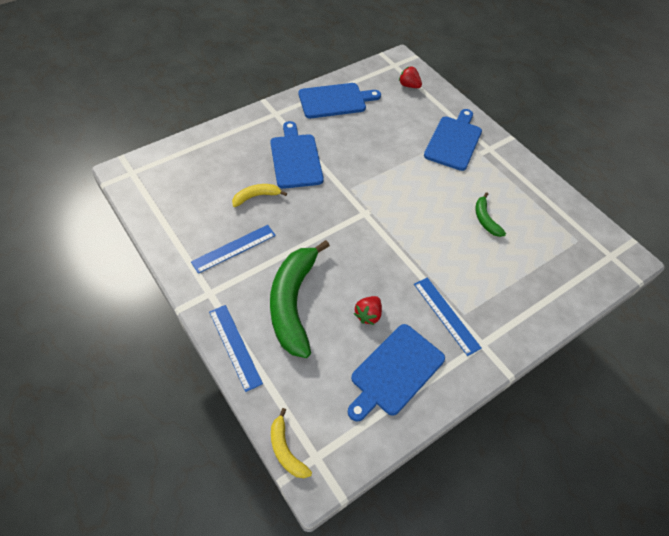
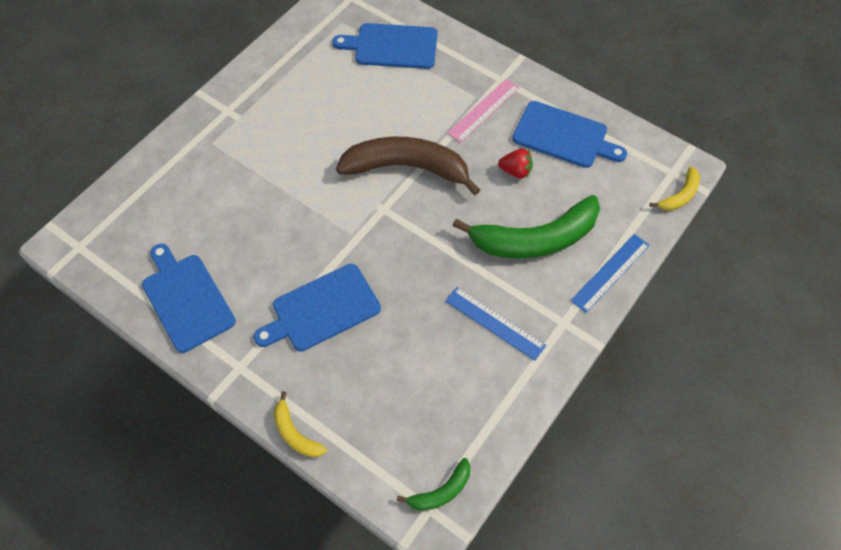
camera: 105 degrees left, 5 degrees up
(256, 197) = (406, 330): yellow banana -> yellow banana (295, 433)
(398, 239) = (407, 168): none -> brown banana
(409, 85) = (125, 218): red strawberry -> none
(446, 315) = (484, 110): blue ruler -> pink ruler
(454, 141) = (226, 147): blue cutting board -> blue cutting board (392, 46)
(485, 219) = (345, 98): green banana -> green banana (441, 491)

